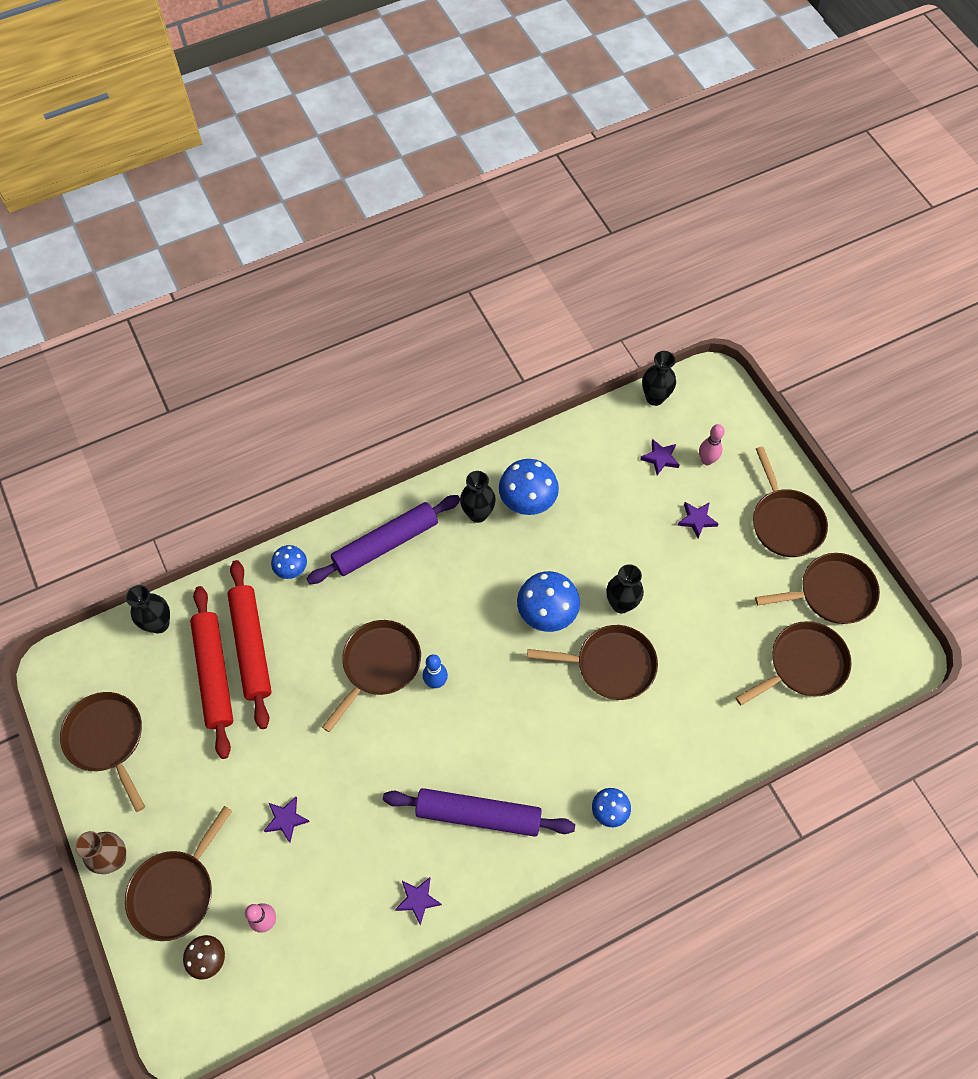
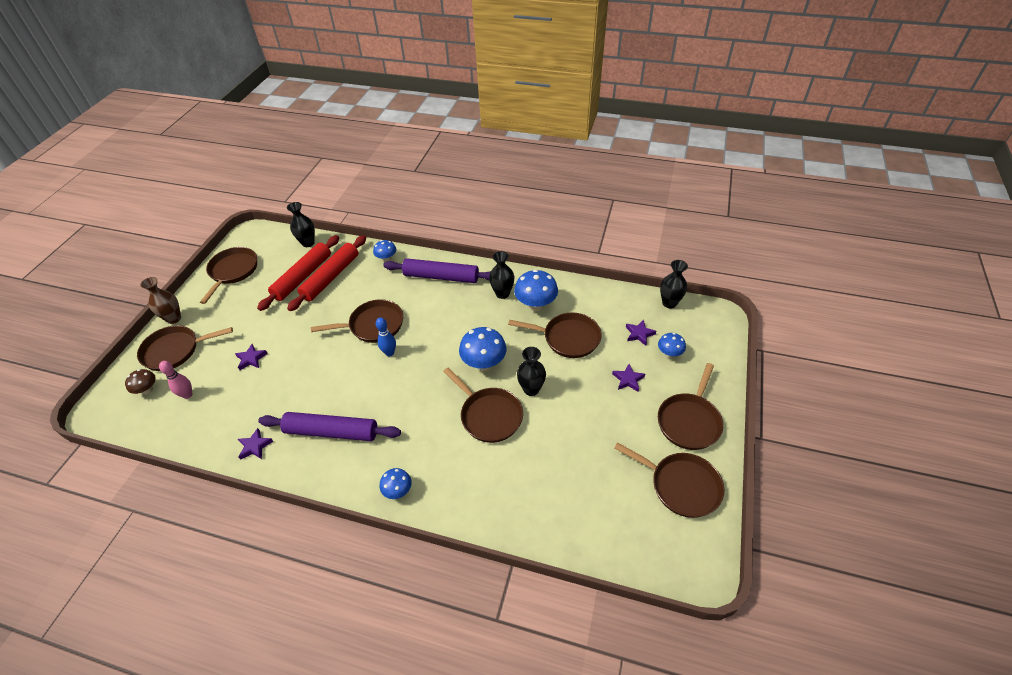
camera: 45 degrees right, 15 degrees down
(478, 815) = (332, 432): purple rolling pin -> purple rolling pin turned 45 degrees counterclockwise
(706, 460) = (669, 353): pink bowling pin -> blue mushroom
(803, 665) = (613, 512): brown pan -> brown pan (568, 338)

